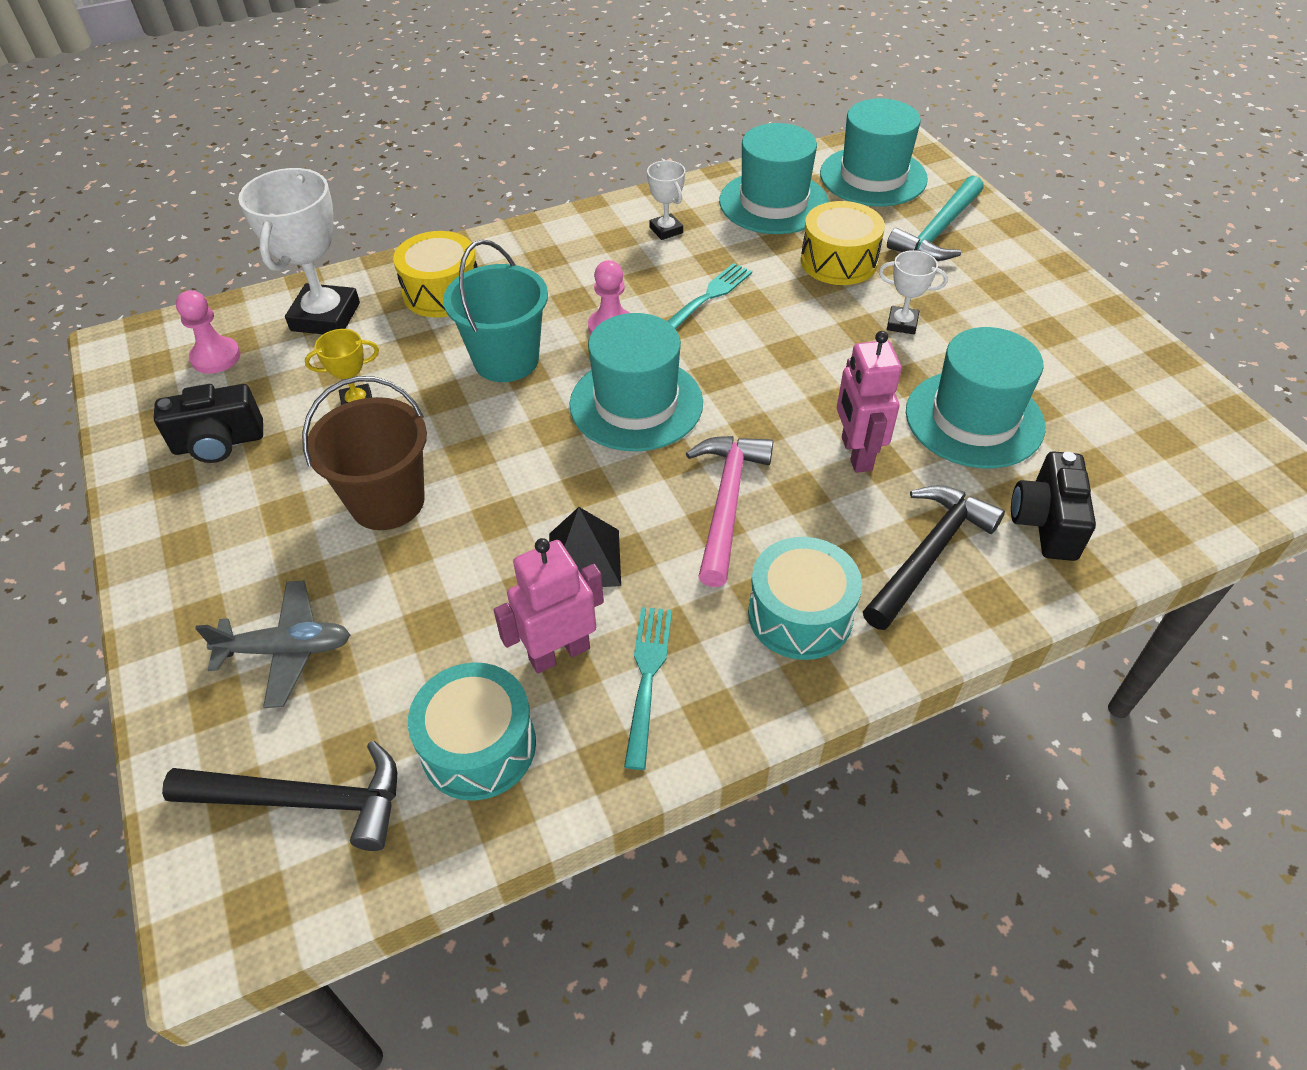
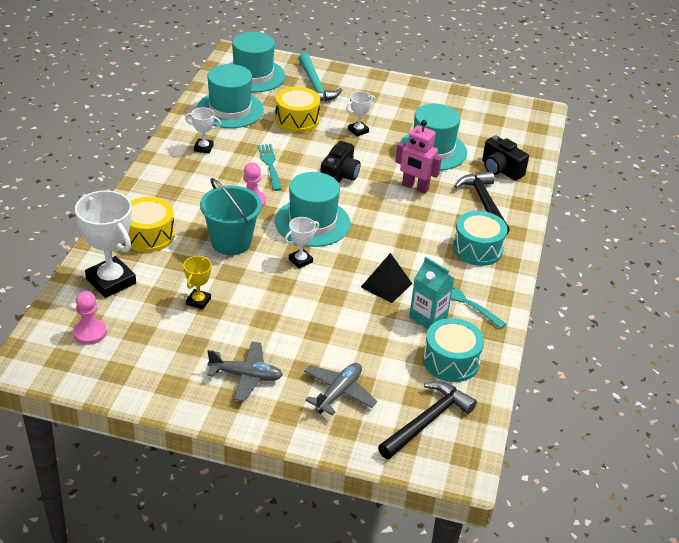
camera: 55 degrees left, 10 degrees down
(219, 443) = (166, 359): black camera -> black camera (339, 176)
(245, 533) = (246, 376): none -> grey plane
(387, 501) = (281, 323): brown bucket -> none
(540, 441) = (300, 260): none -> white trophy
(559, 653) = (428, 317): pink robot -> turquoise carton
(727, 503) = (401, 233): pink hammer -> none

